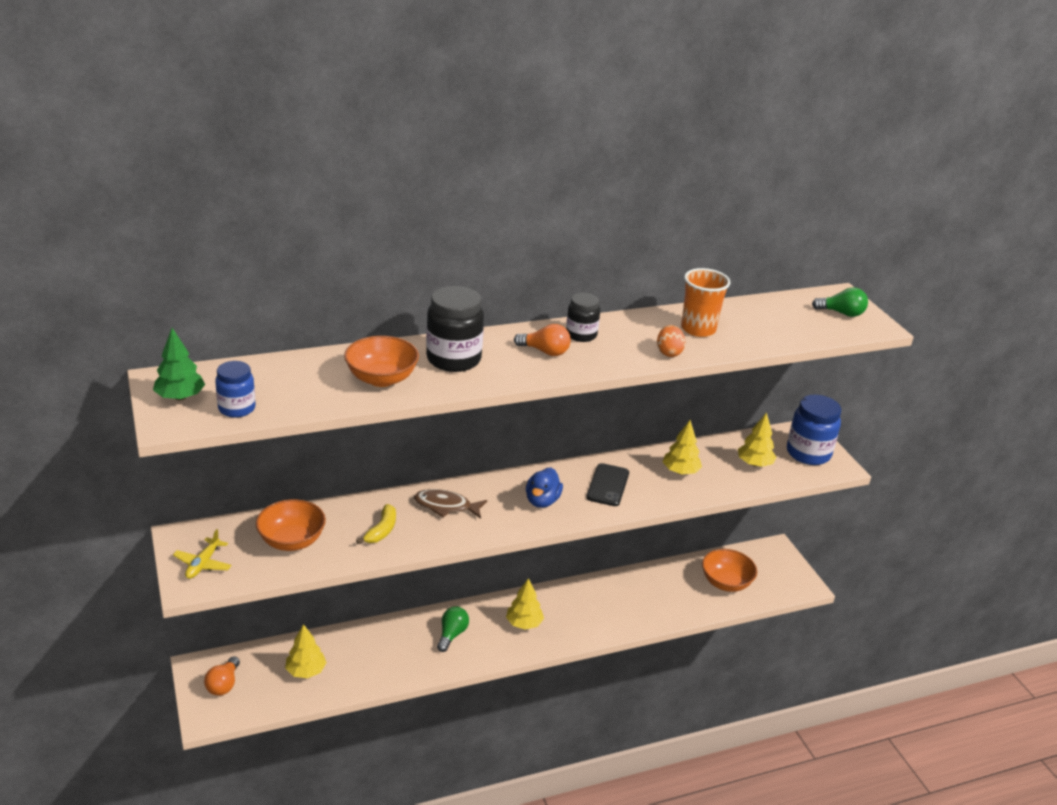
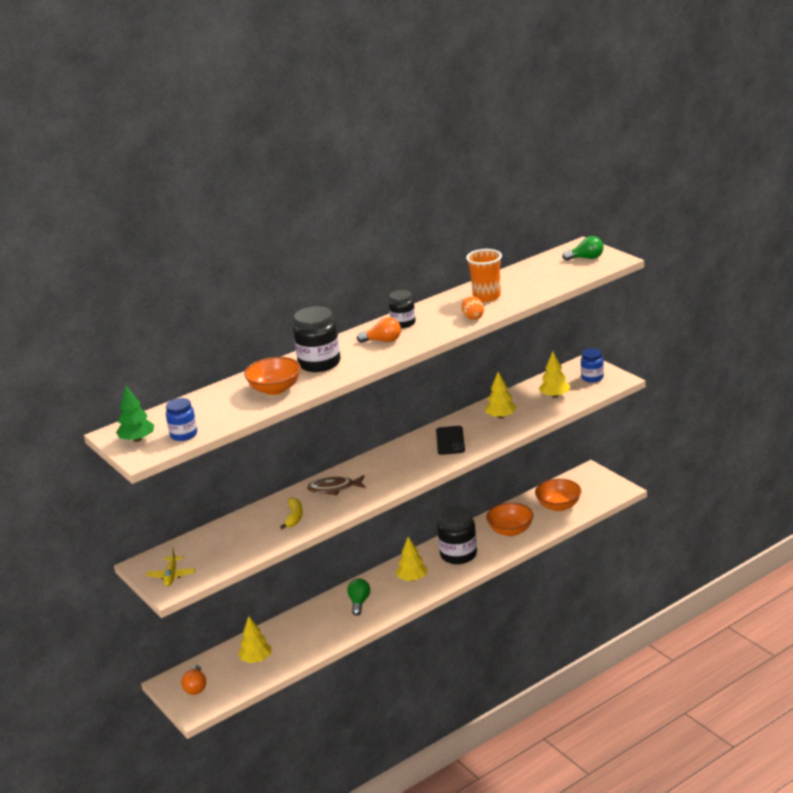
camera: 10 degrees left, 5 degrees down
(292, 541) = (229, 543): orange bowl -> orange bowl (510, 530)
(542, 501) = (405, 465): blue duck -> none
(588, 609) = (458, 555): none -> black jar
(808, 453) = (592, 378): blue jar -> blue jar, size x0.61

